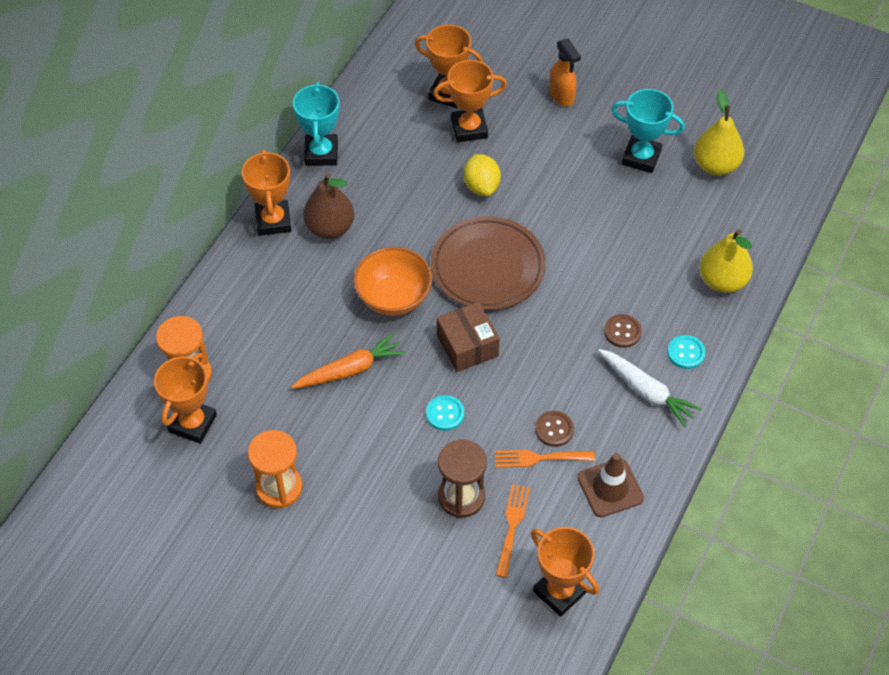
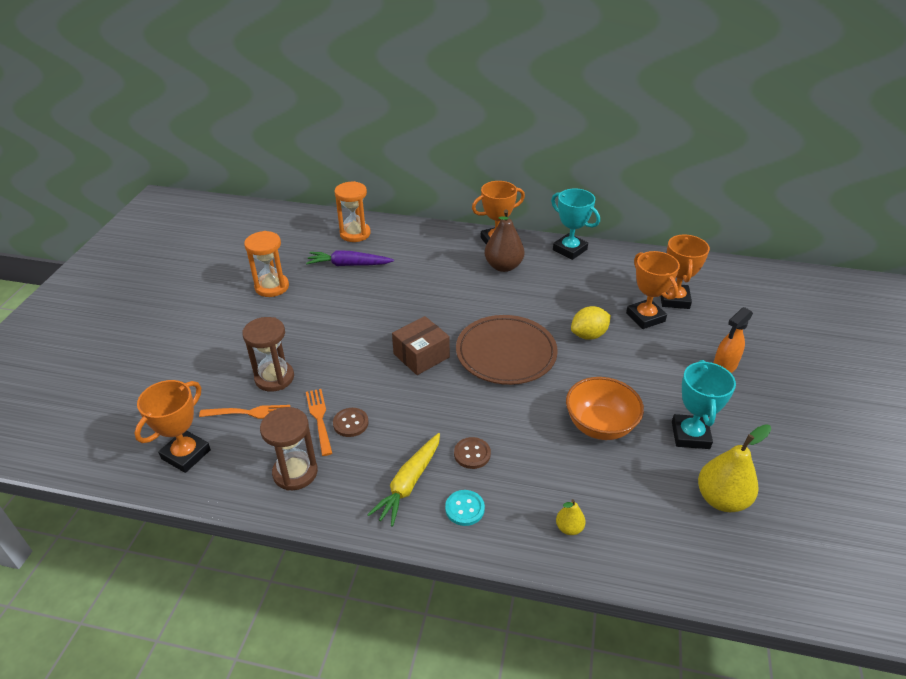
camera: 75 degrees right, 15 degrees down
(193, 423) = (317, 242): orange trophy -> none
(262, 392) = (348, 265): none -> purple carrot
(321, 153) = (569, 250): turquoise trophy -> turquoise trophy turned 60 degrees clockwise
(350, 369) = (379, 300): orange carrot -> none
(393, 297) = (453, 308): orange bowl -> orange bowl (600, 425)
(445, 414) = (351, 355): turquoise button -> none
(610, 488) = (295, 472): brown traffic cone -> brown hourglass
(647, 391) = (409, 484): white carrot -> yellow carrot
(722, 281) = (569, 528): yellow pear -> yellow pear, size x0.50

